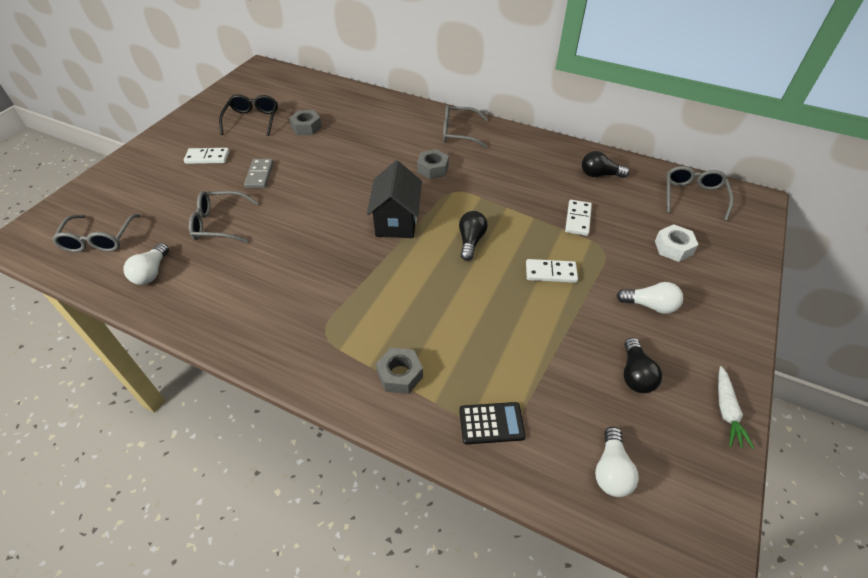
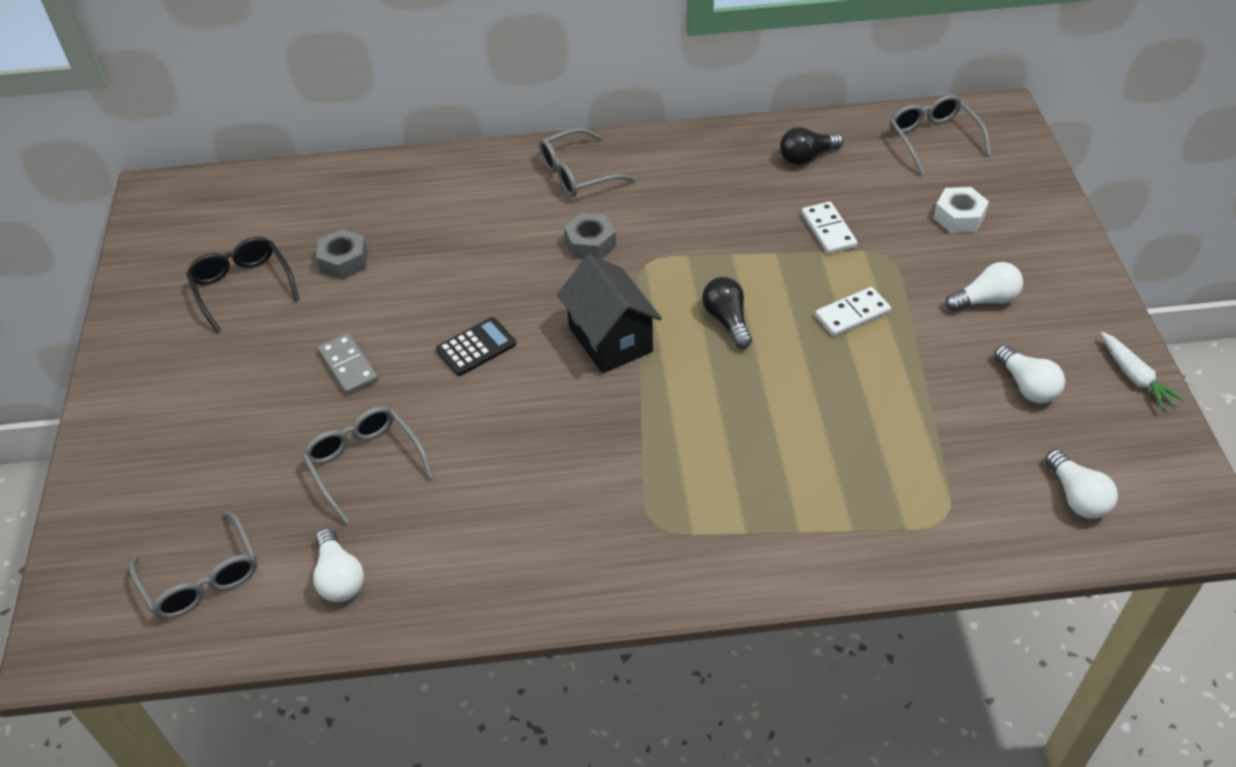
camera: 30 degrees left, 0 degrees up
(207, 158) = (235, 378): white domino -> none
(219, 224) = (364, 464): grey glasses -> grey glasses turned 90 degrees clockwise
(400, 375) = (788, 523): grey nut -> none
(491, 423) = (929, 517): black calculator -> black calculator (476, 347)
(635, 374) = (1027, 386): black light bulb -> white light bulb

